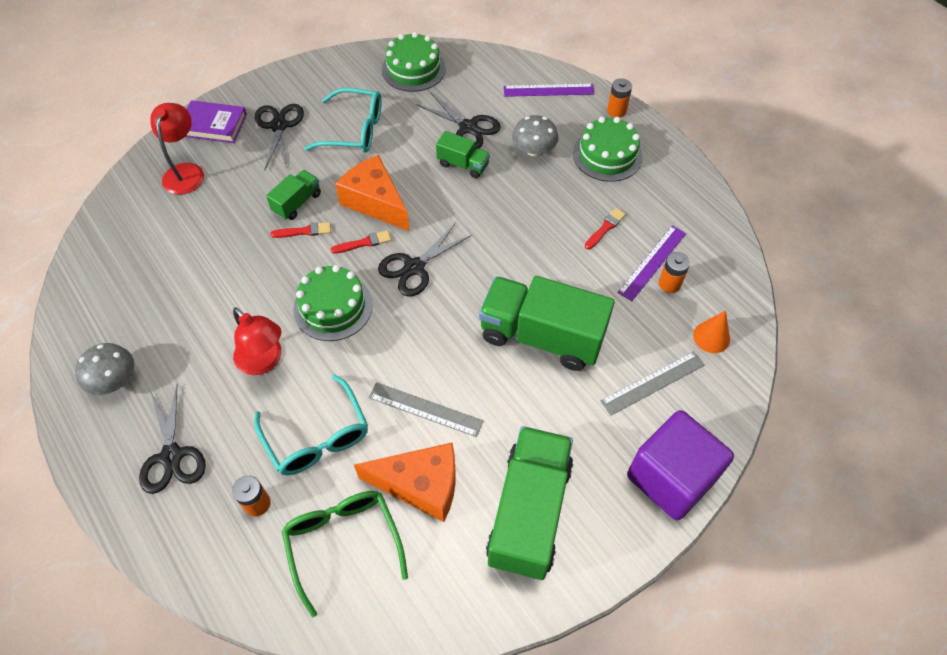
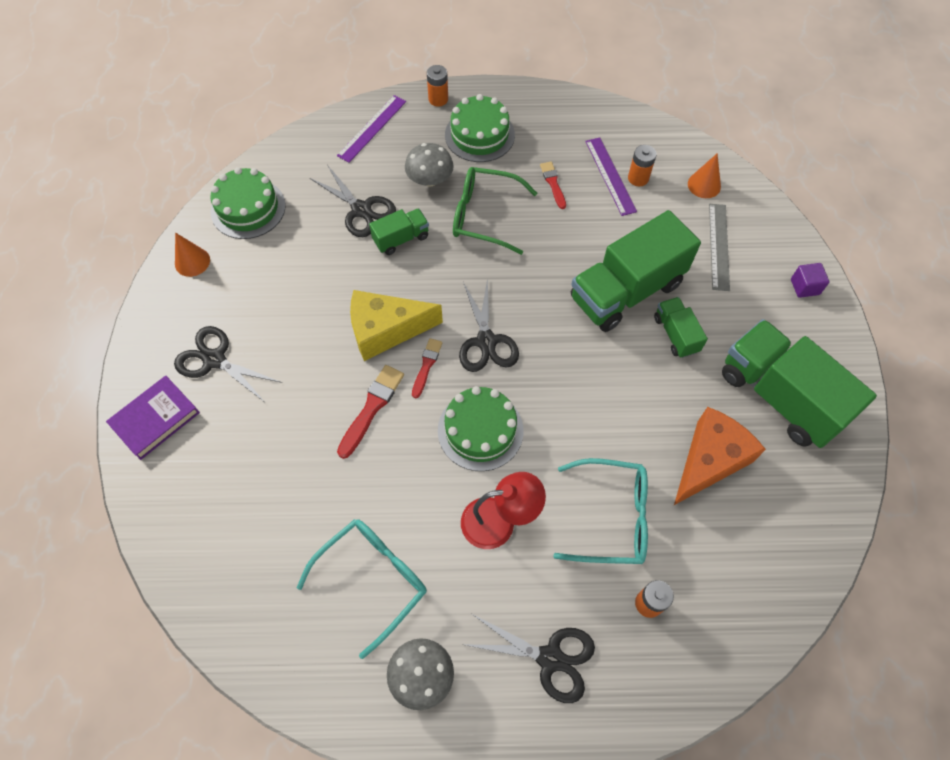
camera: 55 degrees left, 5 degrees up
(185, 171) = (198, 478): red lamp -> none
(297, 203) = (331, 396): green truck -> green truck (675, 334)
(304, 231) = (372, 408): red brush -> red brush, size x1.55
(343, 543) = (728, 550): green glasses -> green glasses (484, 216)
(346, 69) = (192, 262): none -> orange cone
(354, 130) = (281, 299): turquoise glasses -> turquoise glasses (372, 579)
(375, 202) = (386, 330): orange cheese -> yellow cheese
(425, 409) = (639, 416): grey ruler -> none
(468, 127) = (361, 210): black scissors -> black scissors turned 60 degrees clockwise
(671, 477) = (804, 287): purple cube -> purple cube, size x0.41

